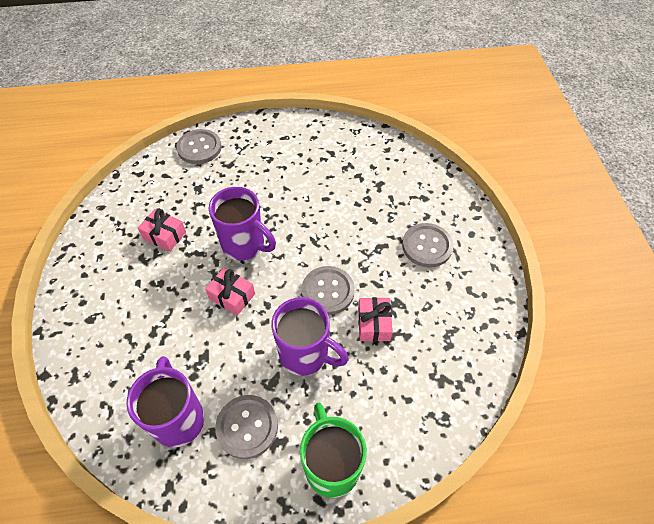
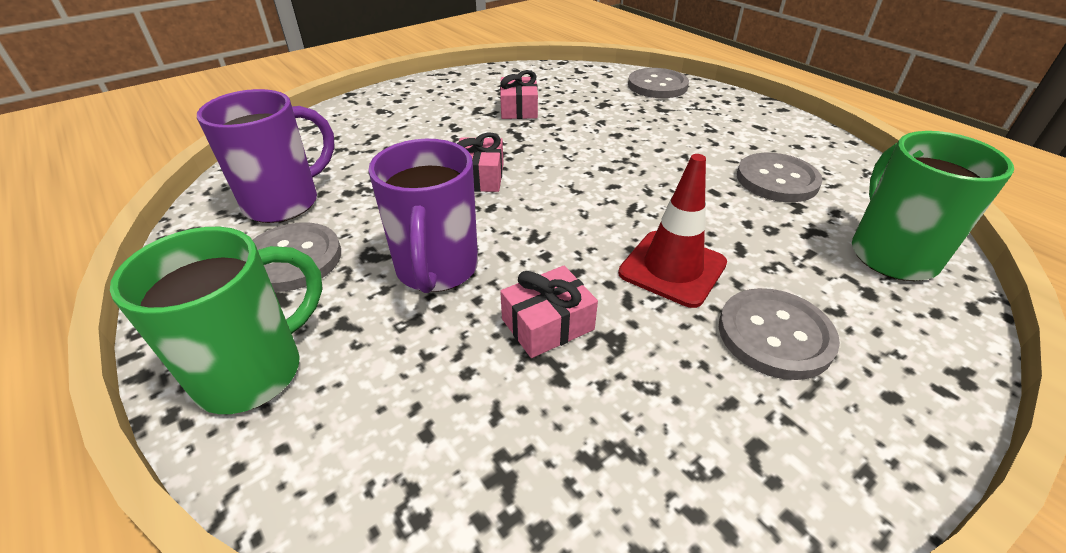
camera: 60 degrees right, 15 degrees down
(245, 245) = (562, 159): purple mug -> none
(328, 291) = (561, 251): grey button -> grey button (777, 180)
(368, 254) = (672, 268): none -> red traffic cone
(409, 172) = (890, 254): none -> green mug

